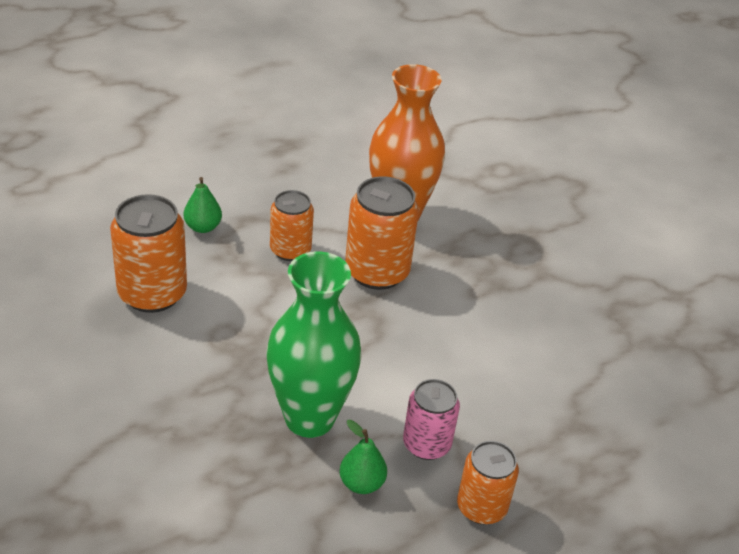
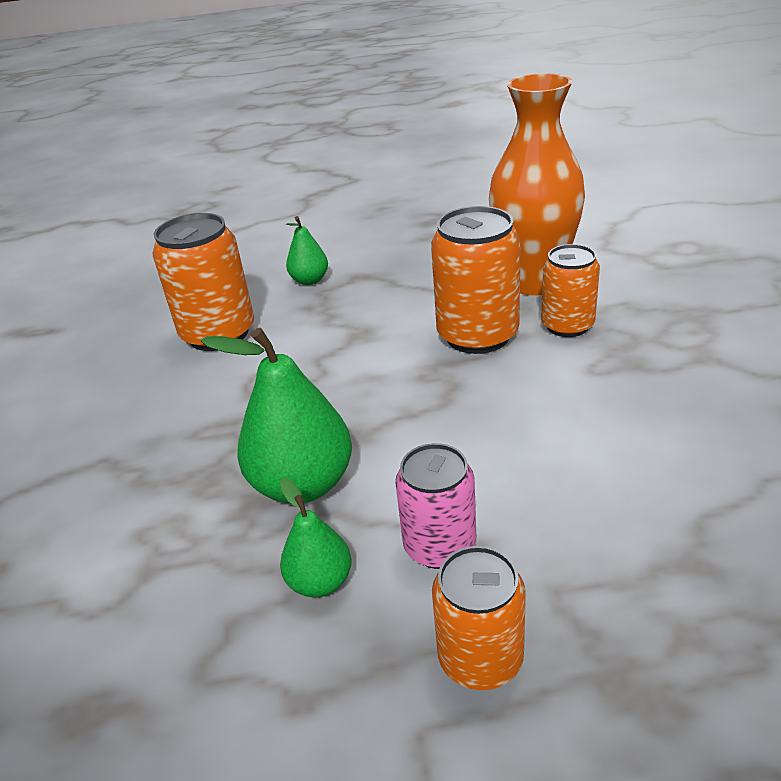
camera: 30 degrees right, 5 degrees down
(290, 250) = (388, 307): orange can -> orange can (567, 326)
(309, 418) = (303, 484): green vase -> green pear

